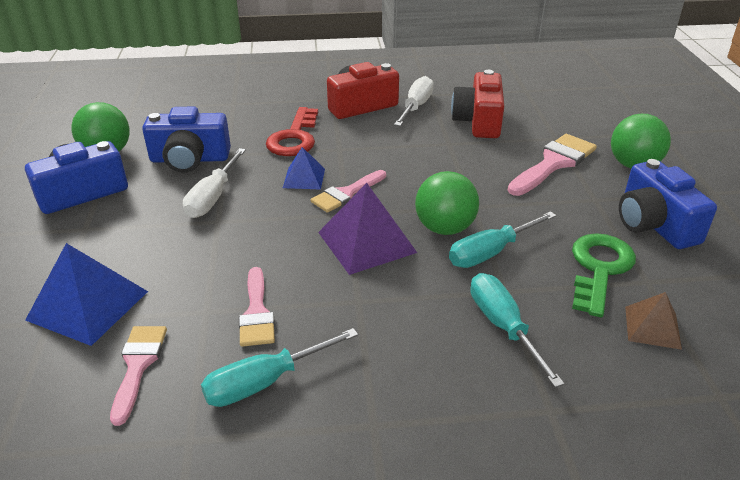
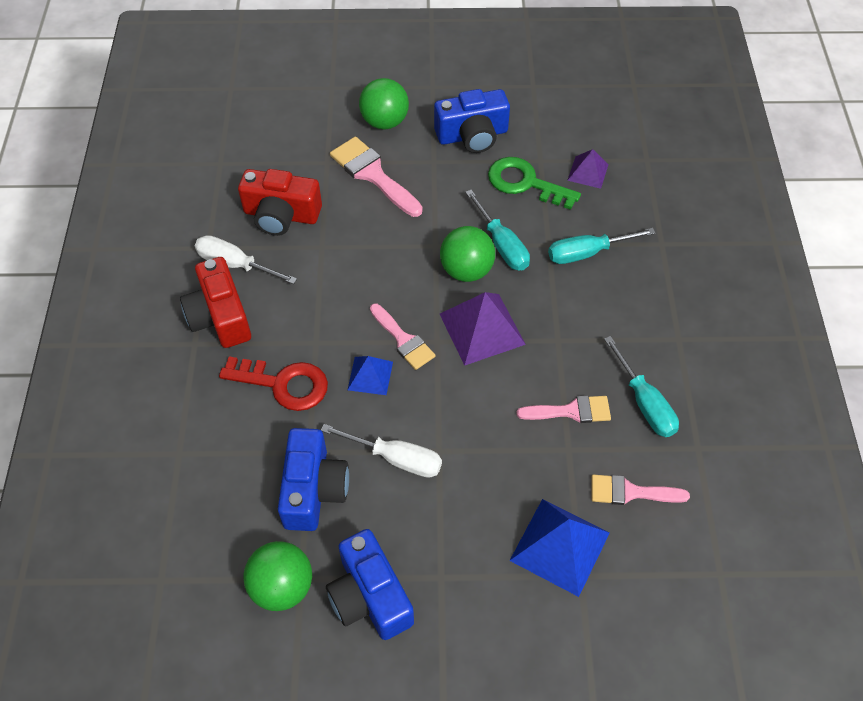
camera: 85 degrees left, 20 degrees up
(652, 327) = (588, 172): brown pyramid -> purple pyramid

